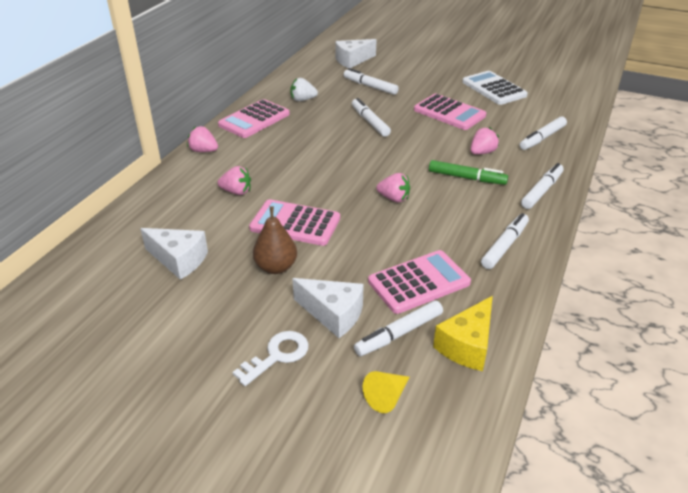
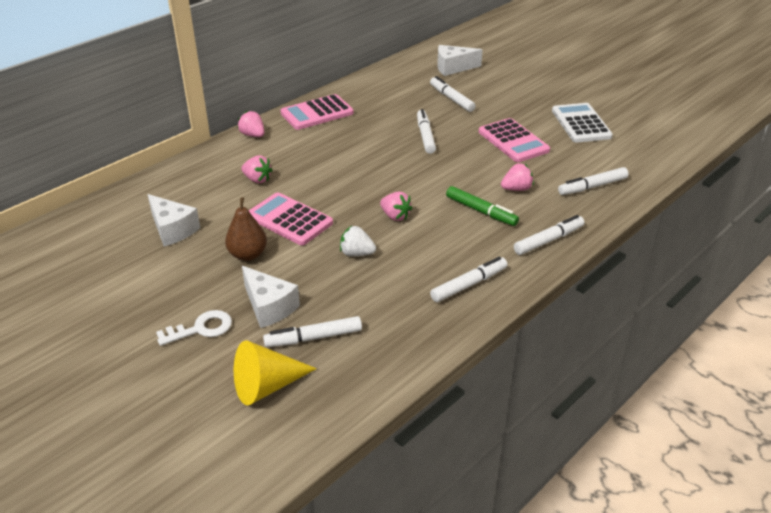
camera: 20 degrees right, 0 degrees up
(303, 100) = (375, 101): white strawberry -> white strawberry (356, 253)
(386, 397) = (266, 386): yellow cone -> yellow cone, size x1.65
(419, 282) = (363, 298): pink calculator -> none
(467, 345) = (366, 363): yellow cheese -> none

